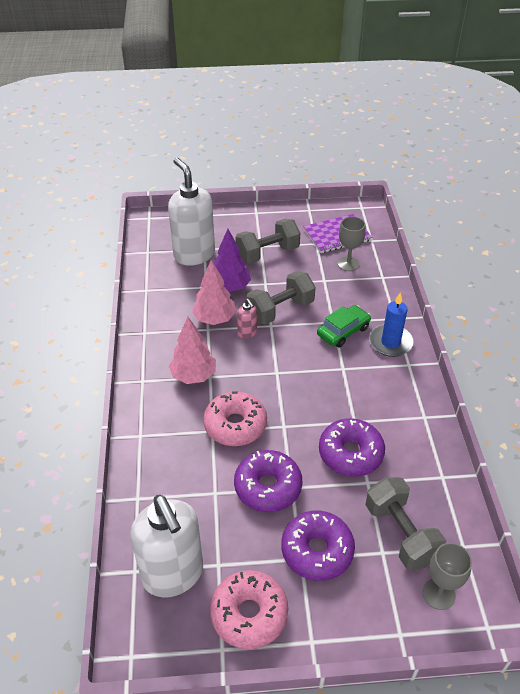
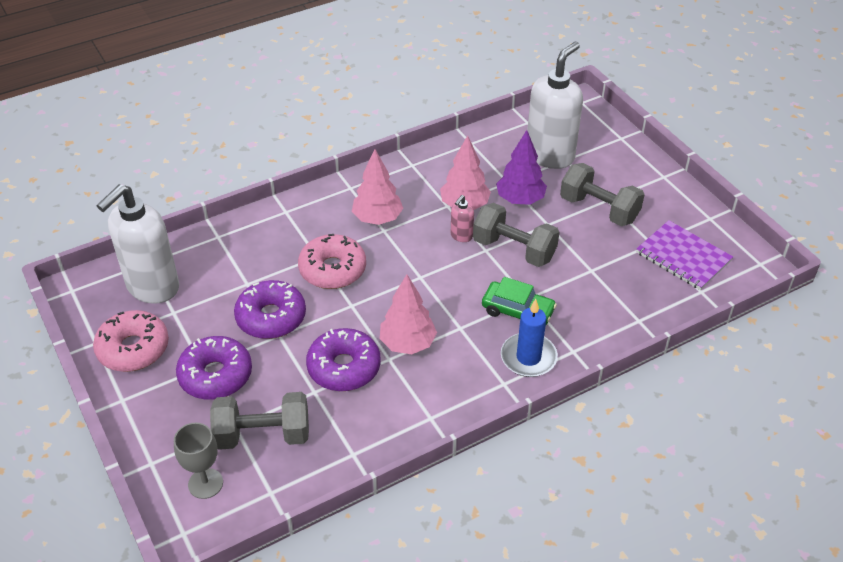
camera: 65 degrees right, 0 degrees up
(344, 404) = (407, 344): none -> pink tree
(348, 264) = (637, 282): grey goblet -> none
(400, 533) = (263, 435): grey dumbbell -> grey dumbbell turned 45 degrees clockwise

